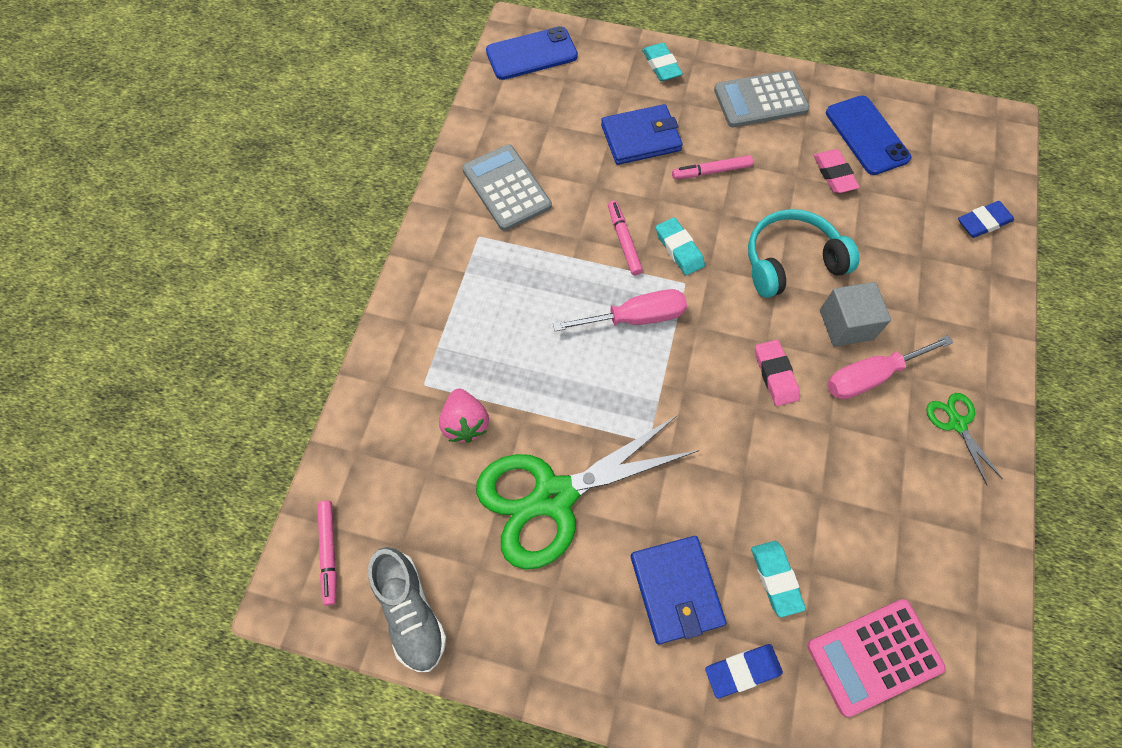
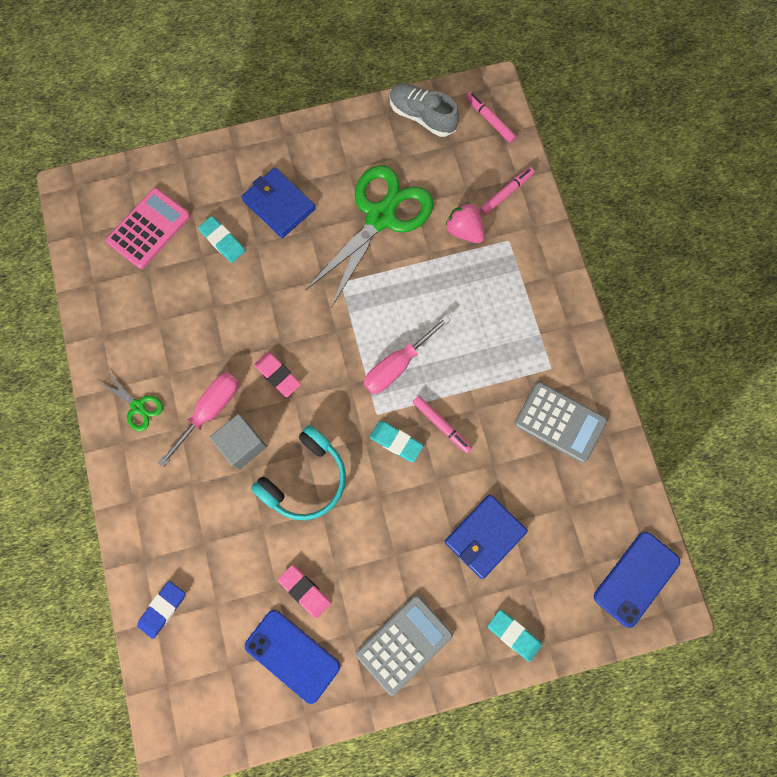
camera: 150 degrees right, 10 degrees up
(711, 171) = (408, 534): pink marker -> pink marker (506, 193)
(742, 670) = (221, 183): blue eraser -> none

